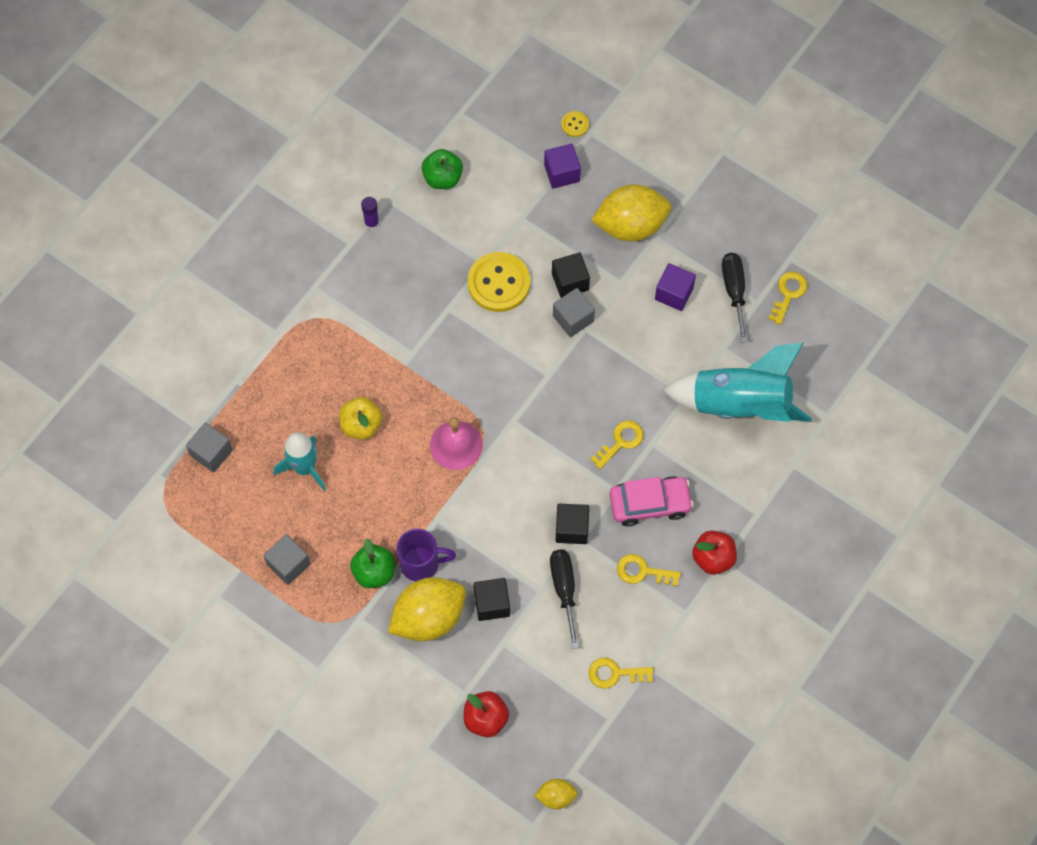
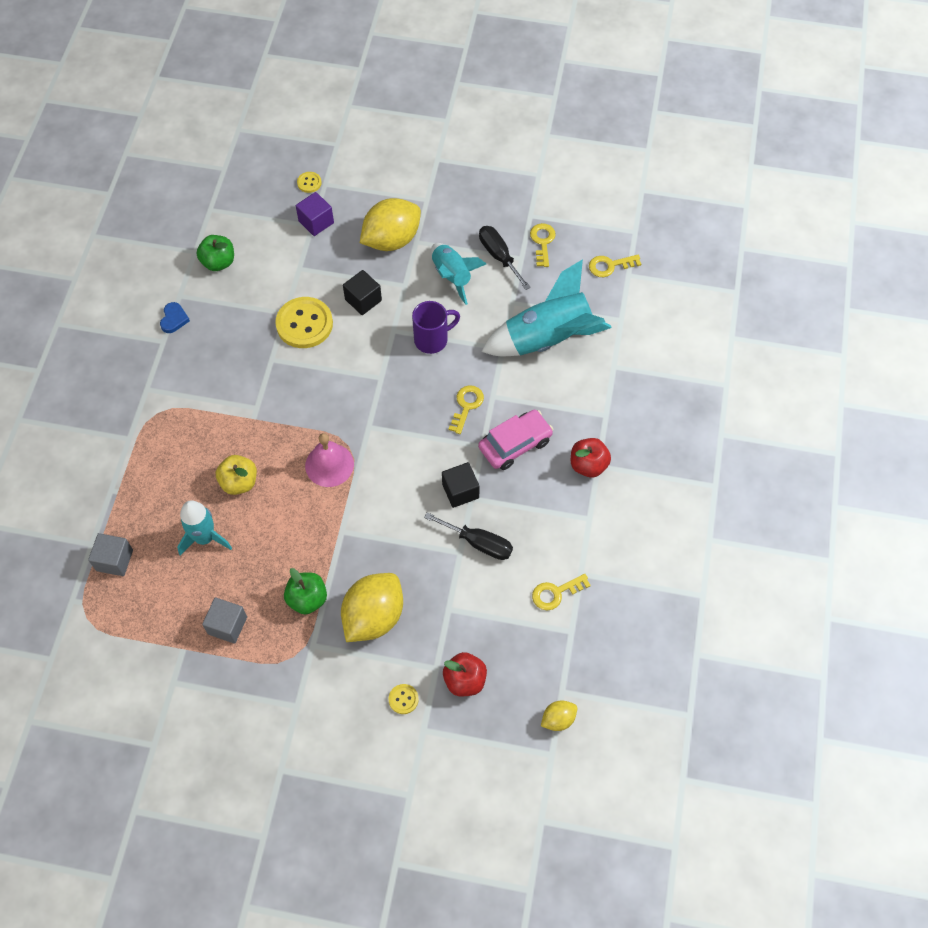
camera: 25 degrees left, 5 degrees down
(371, 223) = (174, 319): purple glue stick -> blue heart
(419, 710) = (403, 699): none -> yellow button
(421, 563) = (345, 574): purple mug -> purple mug (432, 339)
(492, 604) = (423, 581): black cube -> none
(564, 589) = (479, 543): black screwdriver -> black screwdriver turned 150 degrees clockwise
(573, 318) = (379, 327): grey cube -> none
(642, 571) = (536, 500): yellow key -> yellow key (610, 266)
(674, 293) = (452, 276): purple cube -> turquoise rocket

